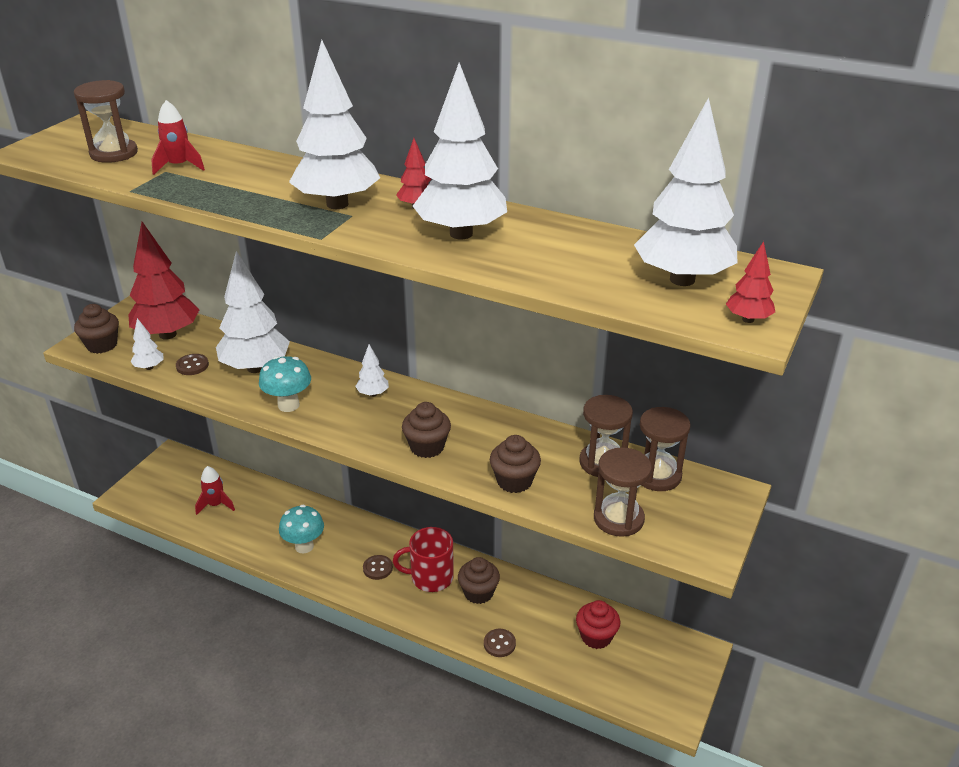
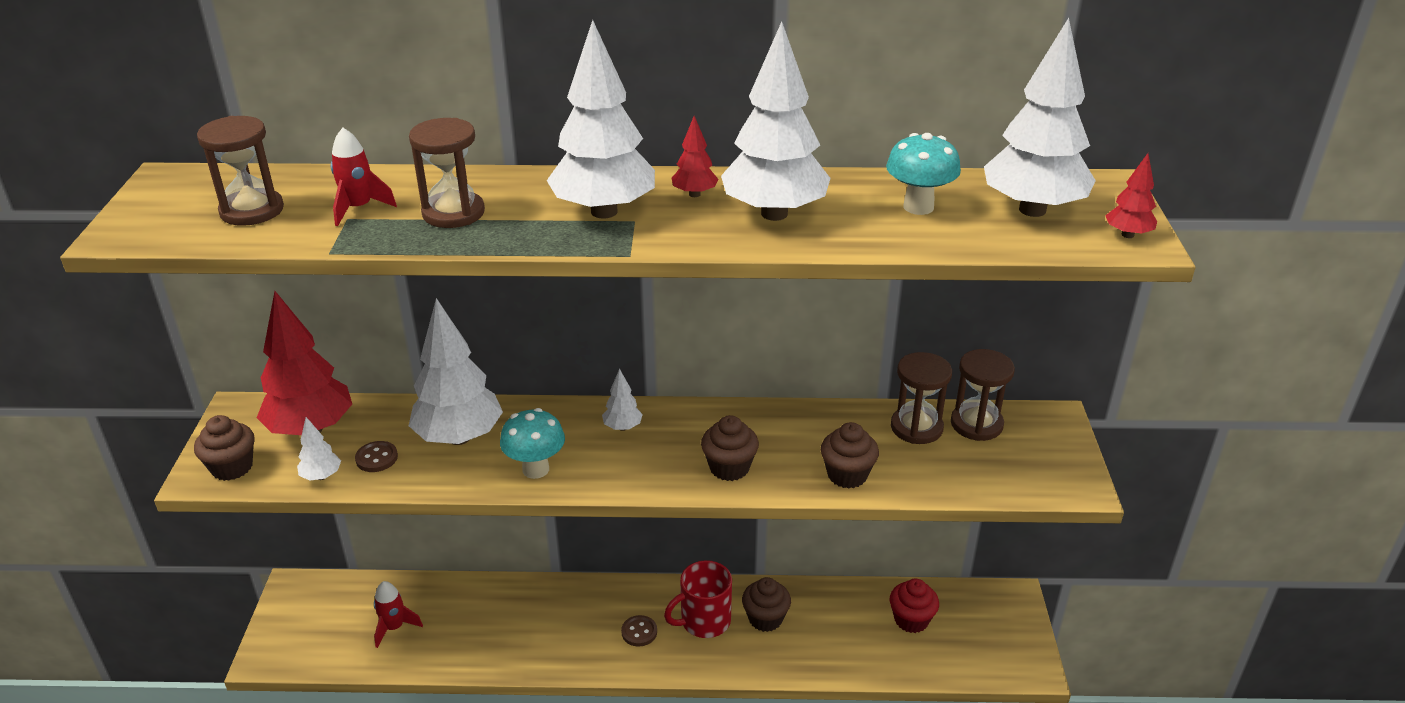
camera: 25 degrees left, 0 degrees up
(304, 546) = (537, 638): turquoise mushroom -> turquoise mushroom (918, 207)
(499, 644) = (822, 664): brown button -> none
(618, 519) = (975, 480): brown hourglass -> brown hourglass (453, 213)

